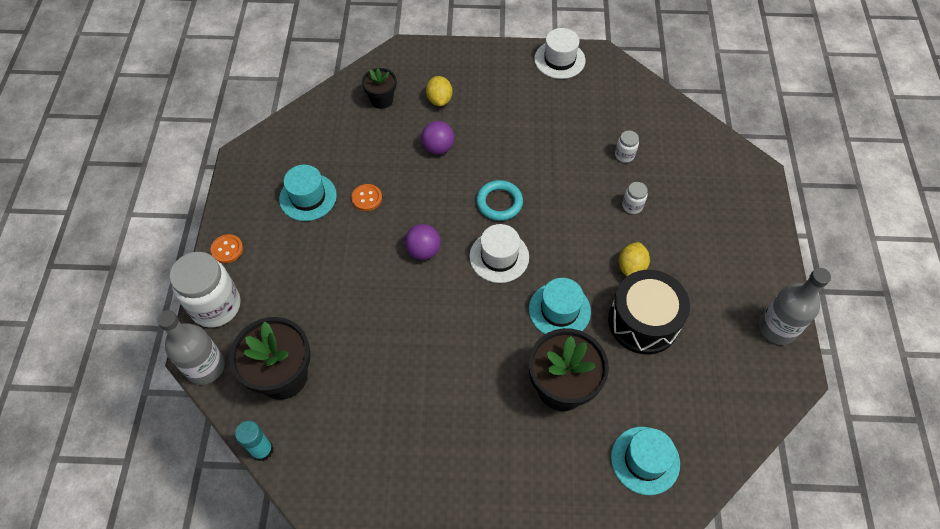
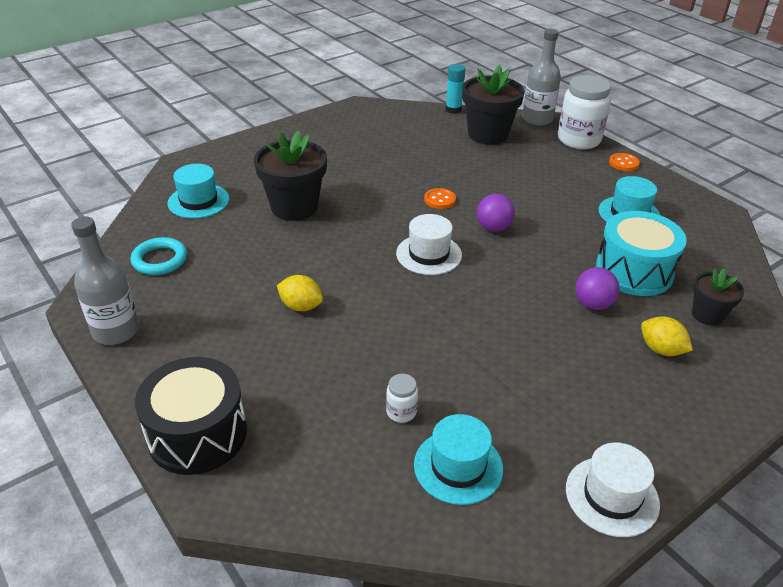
camera: 140 degrees right, 20 degrees down
(367, 198) = (587, 236): orange button -> orange button (439, 200)
(378, 152) = (634, 271): none -> turquoise drum
(499, 202) = (477, 292): turquoise ring -> turquoise ring (160, 260)
(559, 310) = (339, 246): turquoise hat -> turquoise hat (458, 466)
(631, 267) = (301, 306): yellow lemon -> yellow lemon turned 45 degrees counterclockwise
(632, 206) = (345, 361): white jar -> none
(643, 321) = (258, 273): black drum -> black drum (197, 434)

